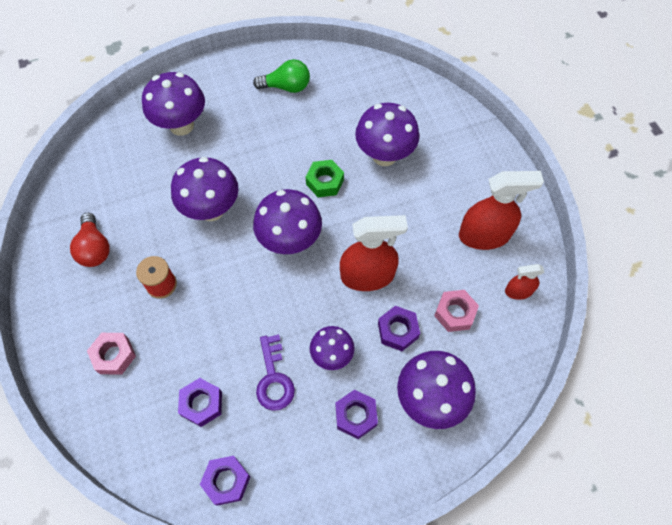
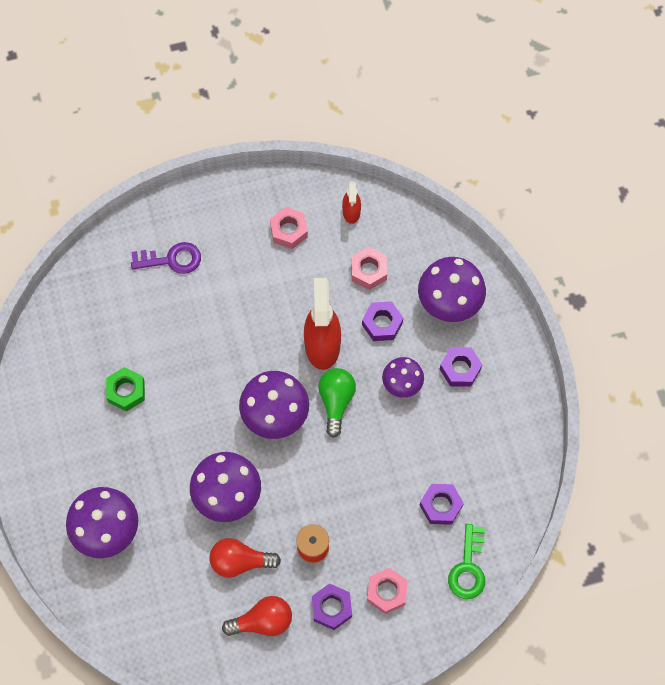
camera: 85 degrees left, 5 degrees up
(134, 437) = (468, 568): none -> green key
(151, 225) = (240, 561): none -> red light bulb
(226, 481) = (511, 483): purple nut -> purple nut (331, 608)
(274, 378) = (420, 439): purple key -> purple key (171, 259)
(286, 87) = (68, 410): green light bulb -> green light bulb (336, 401)
(325, 182) = (207, 377): green nut -> green nut (126, 391)
(384, 156) = (181, 312): purple mushroom -> none
(484, 235) = (289, 231): red spray bottle -> pink nut

